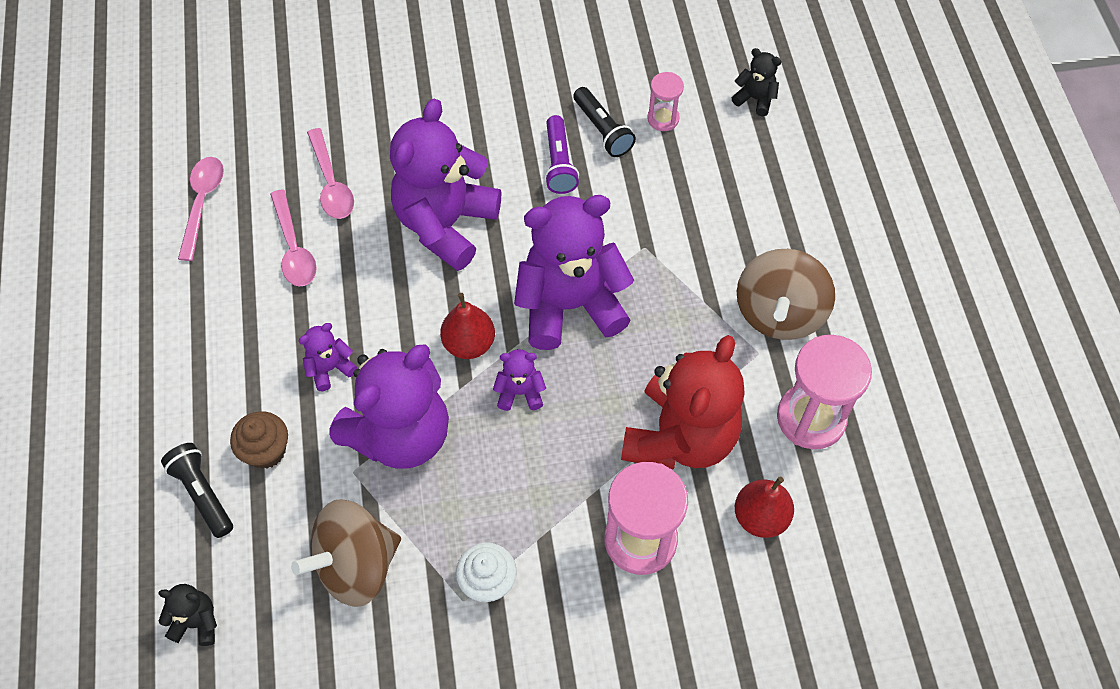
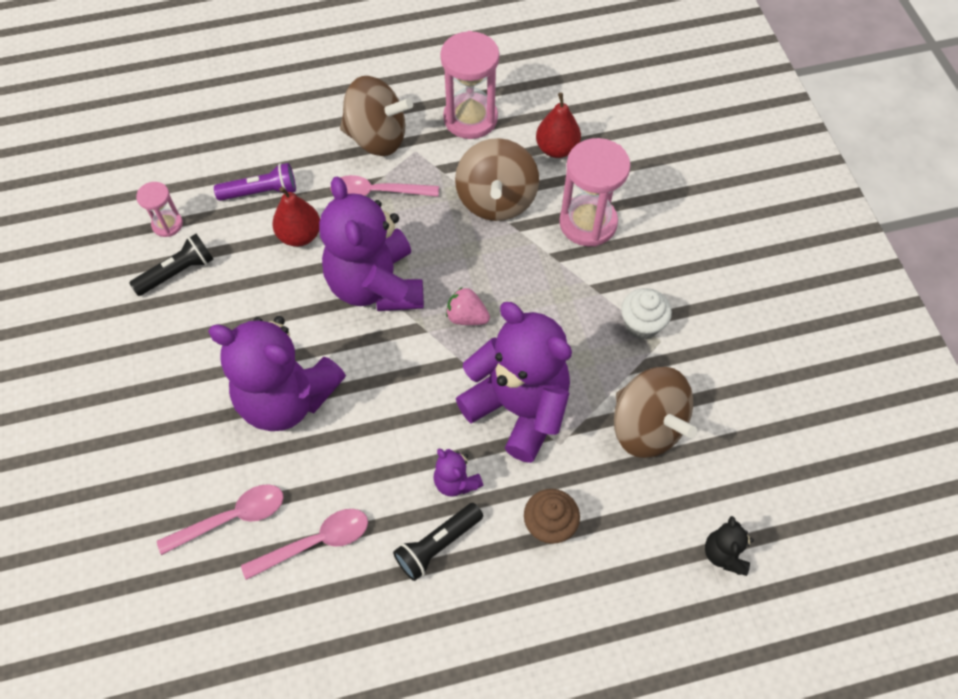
camera: 95 degrees left, 0 degrees up
(202, 203) = (255, 657): pink spoon -> pink spoon (377, 192)
(202, 493) = (601, 577): black flashlight -> black flashlight (437, 545)
(469, 344) = (420, 363): red pear -> red pear (300, 235)
(520, 392) = (466, 317): purple teddy bear -> pink strawberry
(559, 163) = (216, 306): purple flashlight -> purple flashlight (261, 192)
(680, 437) = (496, 200): red teddy bear -> brown spinning top
(755, 99) = (150, 156): black teddy bear -> none

